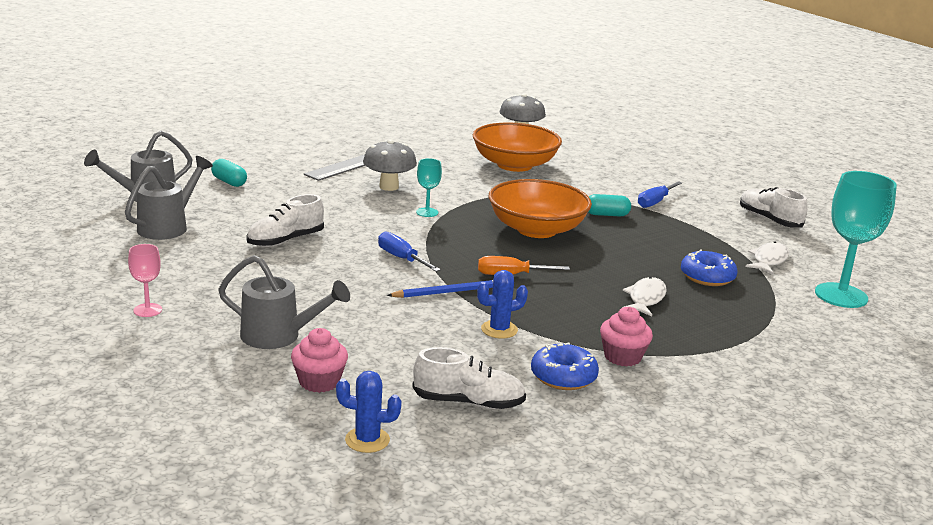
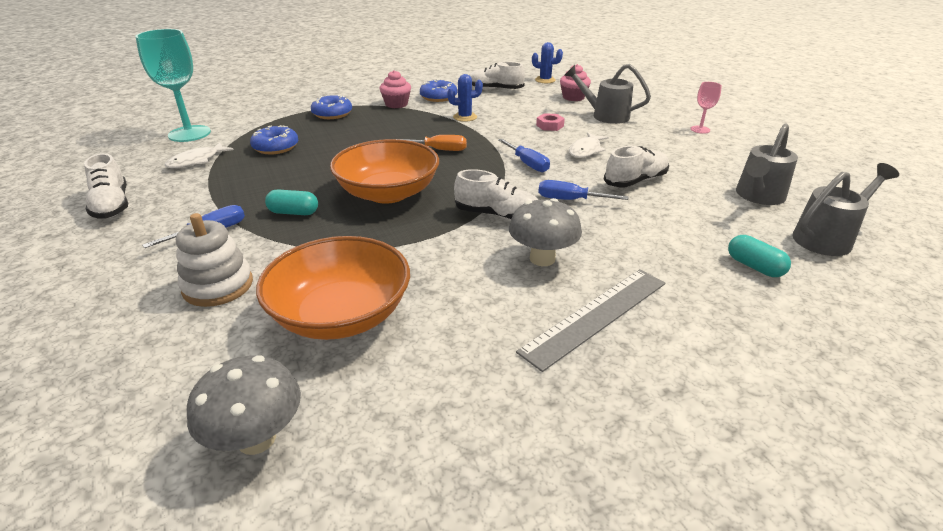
camera: 170 degrees left, 10 degrees up
(360, 224) = (570, 200): none -> blue screwdriver
(370, 314) = (550, 126): none -> pink nut
(427, 212) = (498, 215): turquoise goblet -> white shoe
(448, 292) = (493, 138): blue pencil -> none
(606, 176) = (218, 286): none -> white stacking toy
(645, 298) = (346, 133): white fish -> white fish (586, 150)
(701, 333) = (332, 114): none -> blue donut

